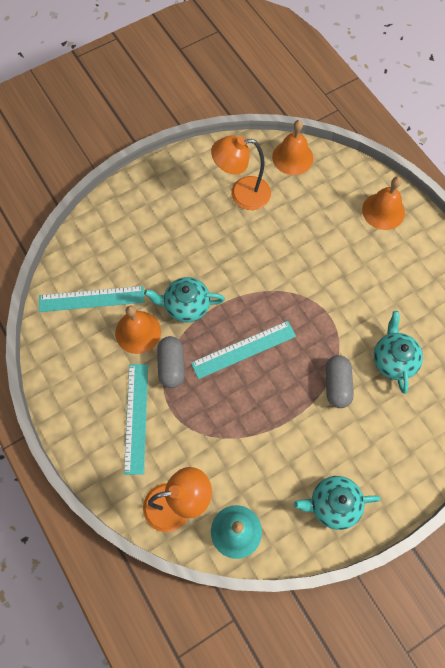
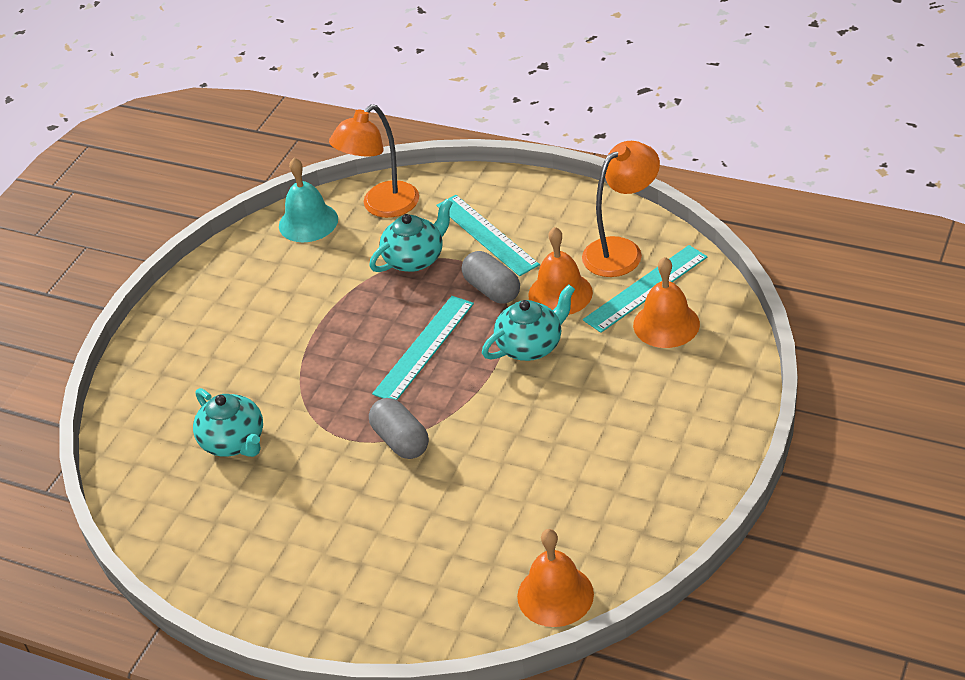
camera: 150 degrees right, 25 degrees down
(241, 194) = (582, 500): orange lamp -> orange lamp (621, 251)
(333, 504) = (223, 290): turquoise teapot -> turquoise teapot (415, 259)
(337, 385) = (287, 380): grey capsule -> grey capsule (401, 441)
(383, 211) = (361, 605): orange bell -> orange bell (666, 324)

